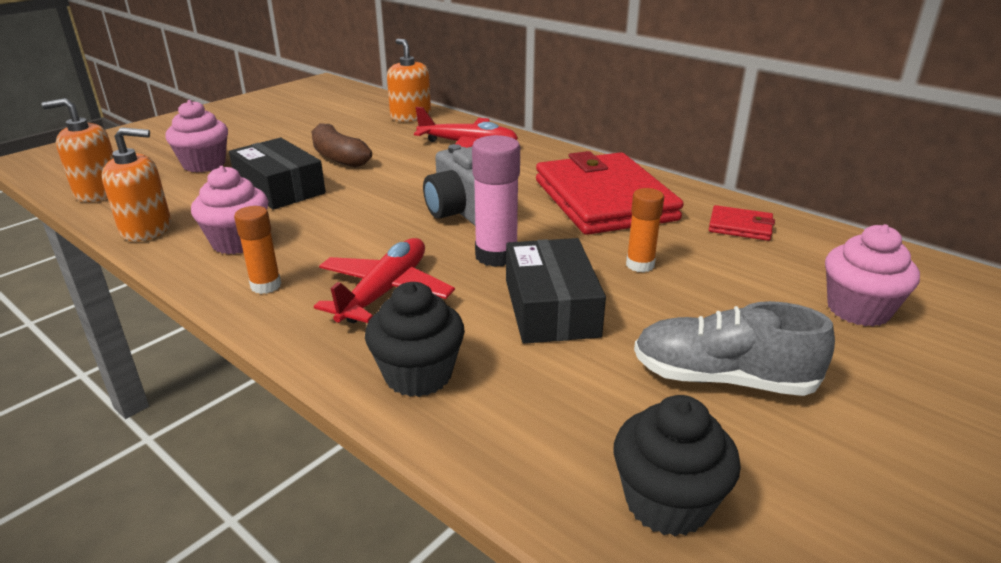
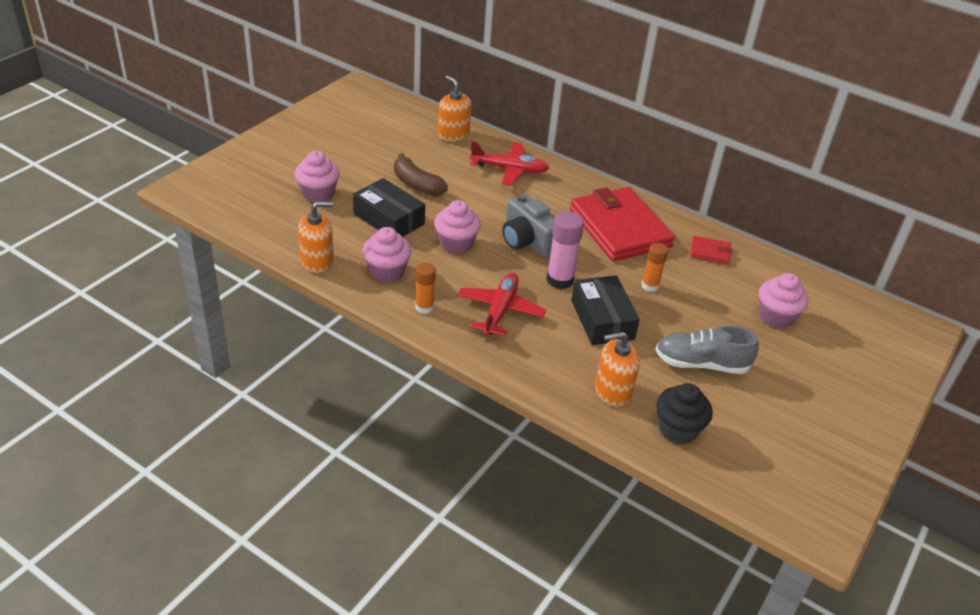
camera: 10 degrees left, 10 degrees up
(99, 192) = (258, 225): orange soap dispenser -> orange soap dispenser (612, 391)
(358, 213) = (456, 244): none -> pink cupcake
(418, 375) = (540, 367): black cupcake -> none

